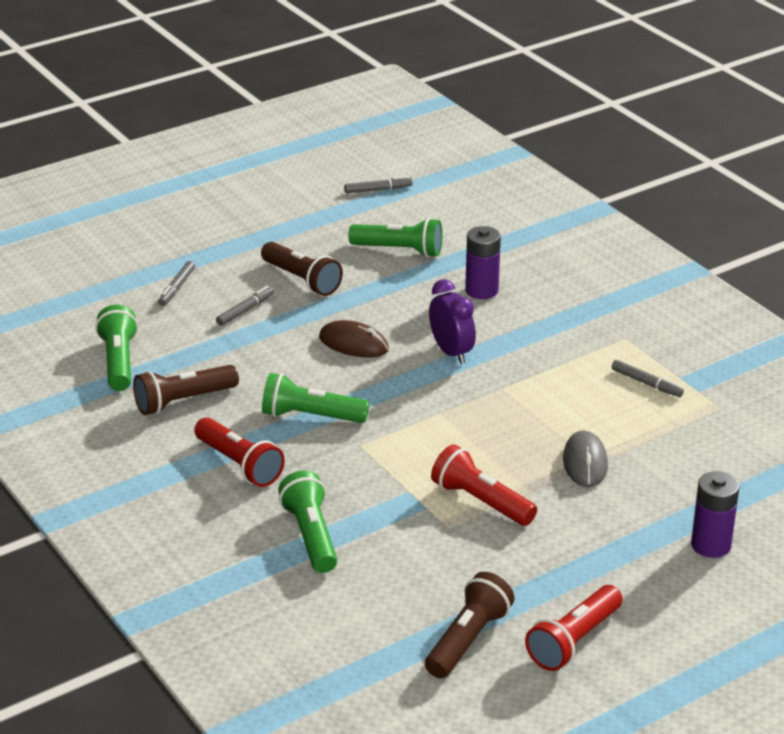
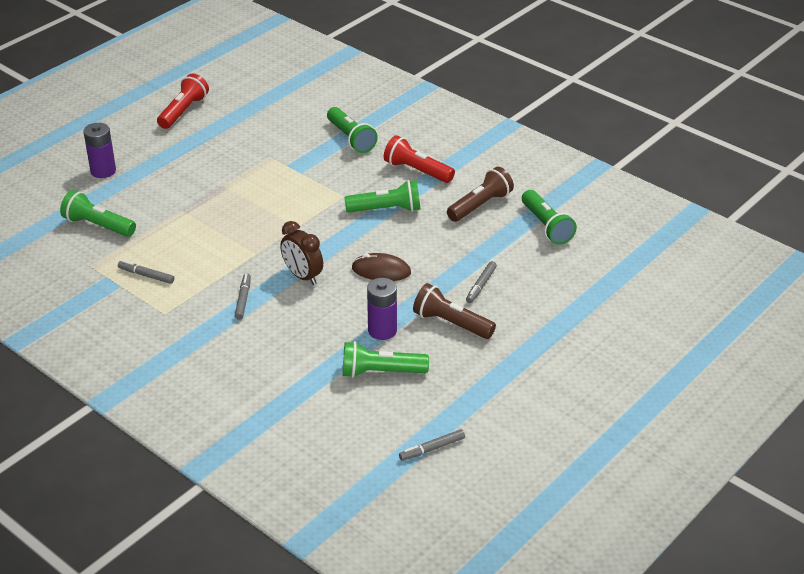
camera: 165 degrees right, 5 degrees up
(177, 288) = (549, 297): grey marker -> grey marker (243, 299)
(451, 352) = (302, 276): purple clock -> brown clock
(467, 639) = (242, 103): brown flashlight -> none
(480, 501) = (252, 173): red flashlight -> none
(481, 290) = (294, 340): purple battery -> purple battery (382, 330)
(585, 463) = (187, 208): grey mouse -> none
(713, 458) = (98, 226): none -> green flashlight

